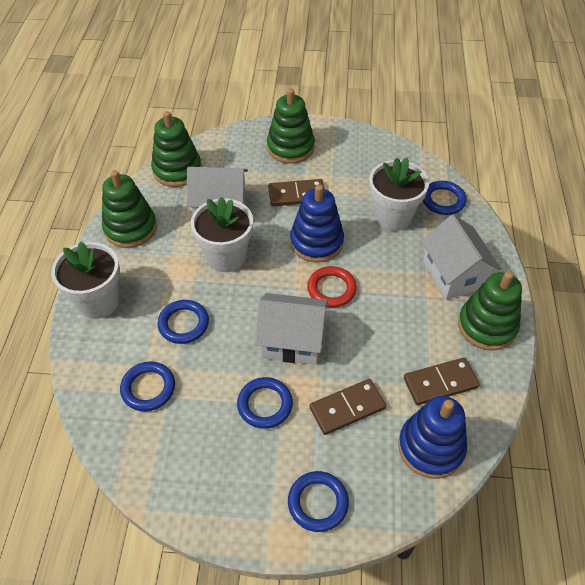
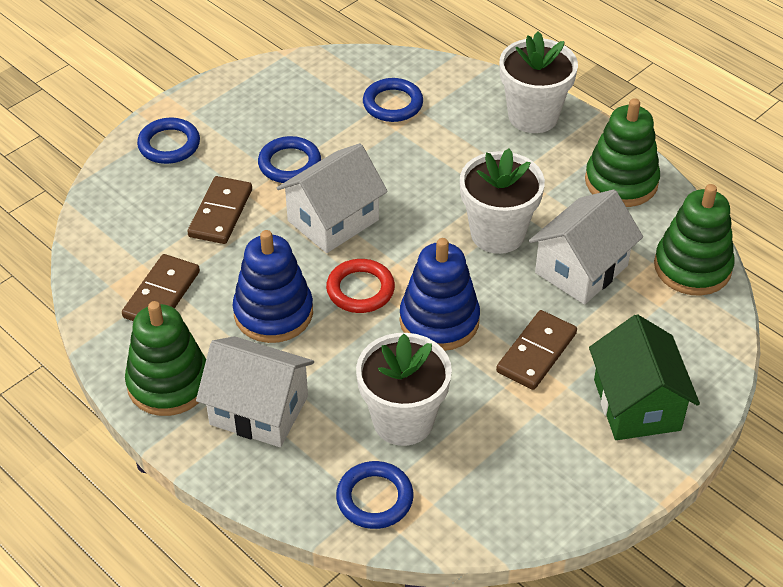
camera: 130 degrees right, 5 degrees down
(183, 324) = (440, 158): blue ring -> none
(290, 147) = (637, 404): green stacking toy -> green house
(431, 447) = (119, 241): blue stacking toy -> blue stacking toy (273, 313)

